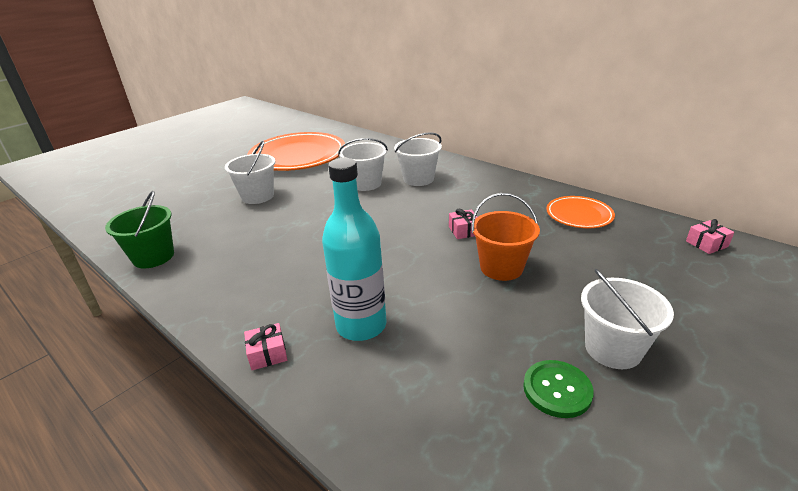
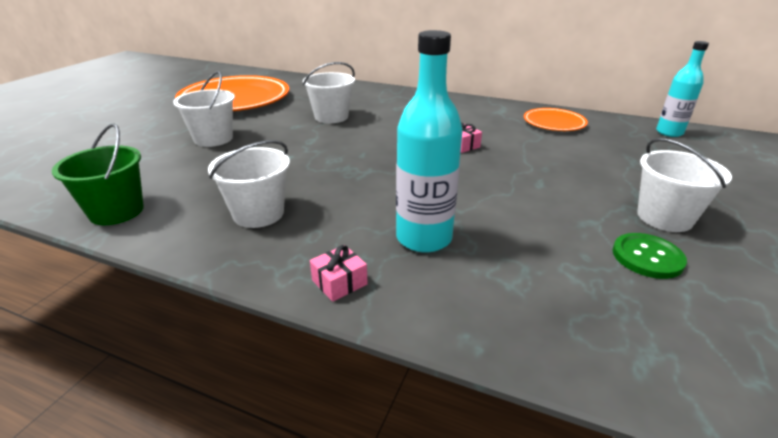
camera: 20 degrees left, 0 degrees up
(418, 179) = (383, 108): white bucket -> white bucket (258, 214)
(501, 267) = (520, 170): orange bucket -> none
(706, 244) = (669, 132): pink gift -> turquoise bottle

